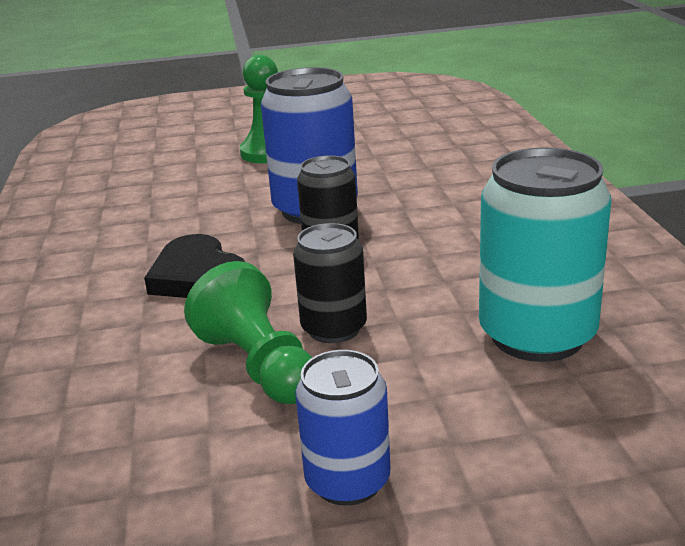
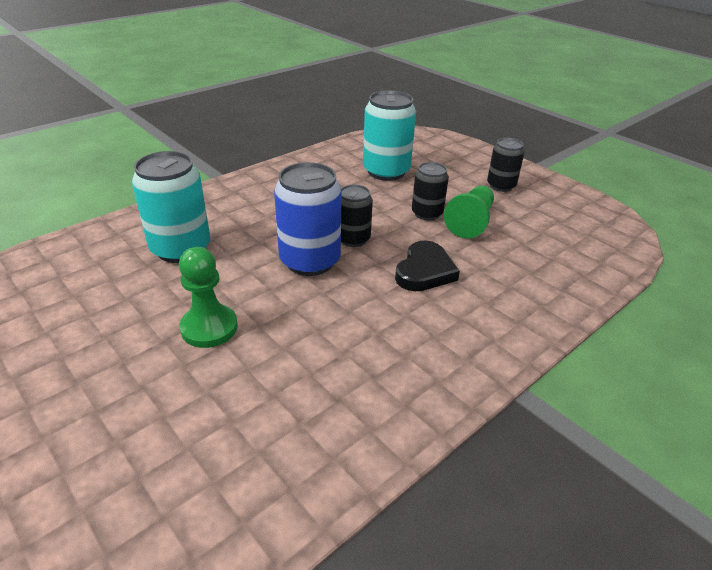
camera: 125 degrees left, 10 degrees up
(348, 481) = (501, 186): blue can -> black can
(421, 151) = (181, 249): none -> turquoise can

